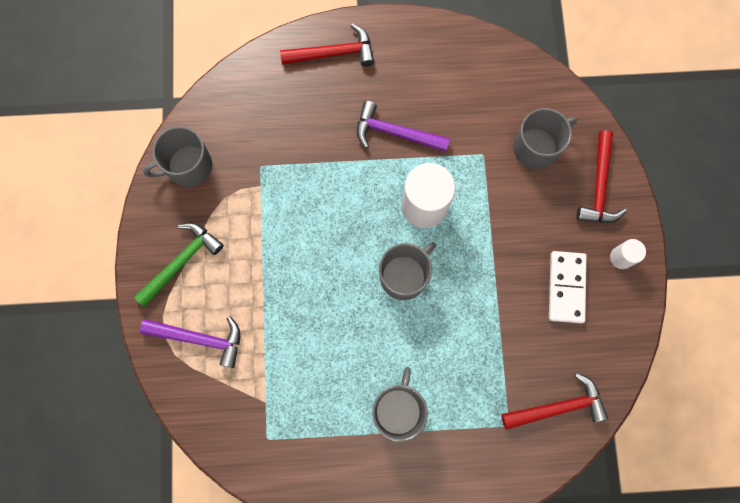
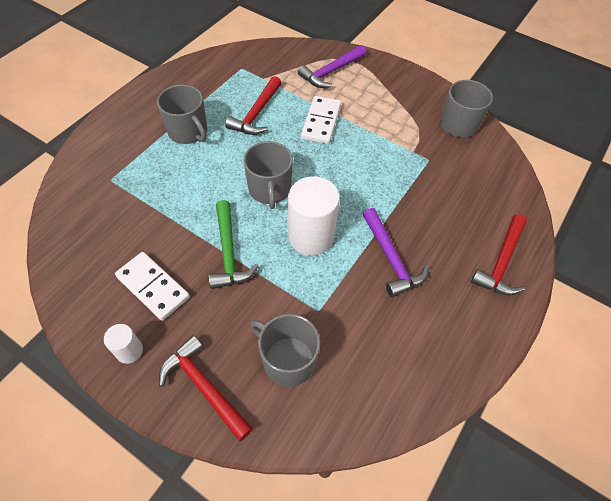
camera: 125 degrees right, 20 degrees down
(181, 262) = (389, 88): green hammer -> green hammer (228, 252)
(285, 293) = (321, 122): none -> white domino
(395, 133) = (391, 259): purple hammer -> purple hammer turned 105 degrees clockwise
(536, 148) = (288, 360): grey mug -> grey mug turned 120 degrees clockwise
(558, 407) = (85, 216): red hammer -> red hammer (256, 113)

